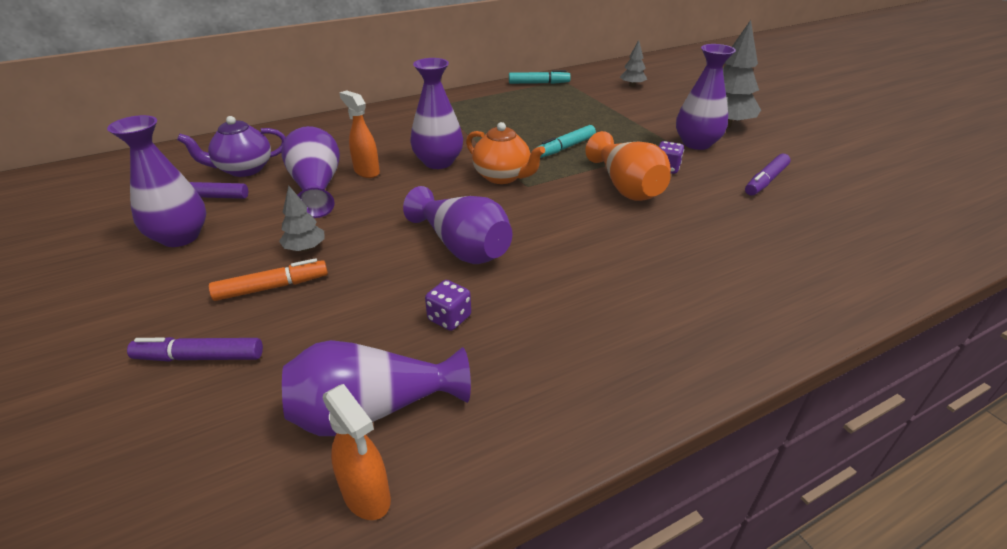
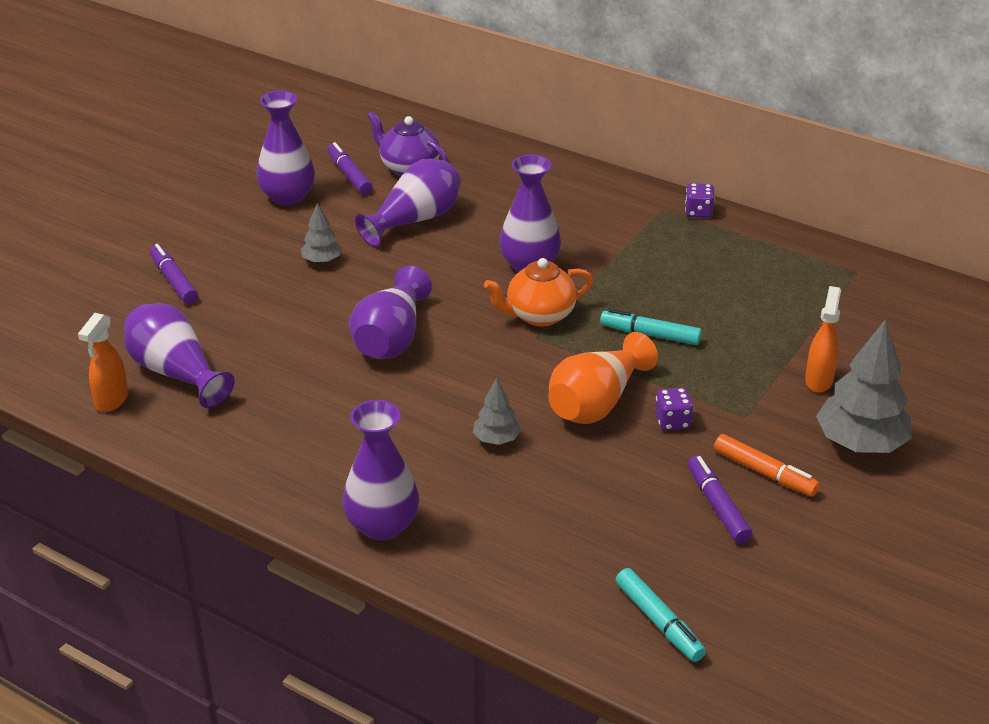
camera: 60 degrees right, 0 degrees up
(272, 287) = (263, 271): orange marker -> orange marker (764, 473)
(366, 172) = (469, 233): orange spray bottle -> orange spray bottle (819, 380)
(449, 318) = (291, 368): purple dice -> purple dice (698, 212)
(503, 176) = (539, 315): orange teapot -> orange teapot turned 60 degrees clockwise
(539, 83) = (821, 255): turquoise marker -> turquoise marker (659, 622)
(632, 85) = (912, 333): grey tree -> grey tree (496, 439)
(696, 143) = (770, 431): purple vase -> purple vase (382, 525)
(765, 181) = (717, 506): purple marker -> purple marker turned 60 degrees clockwise

